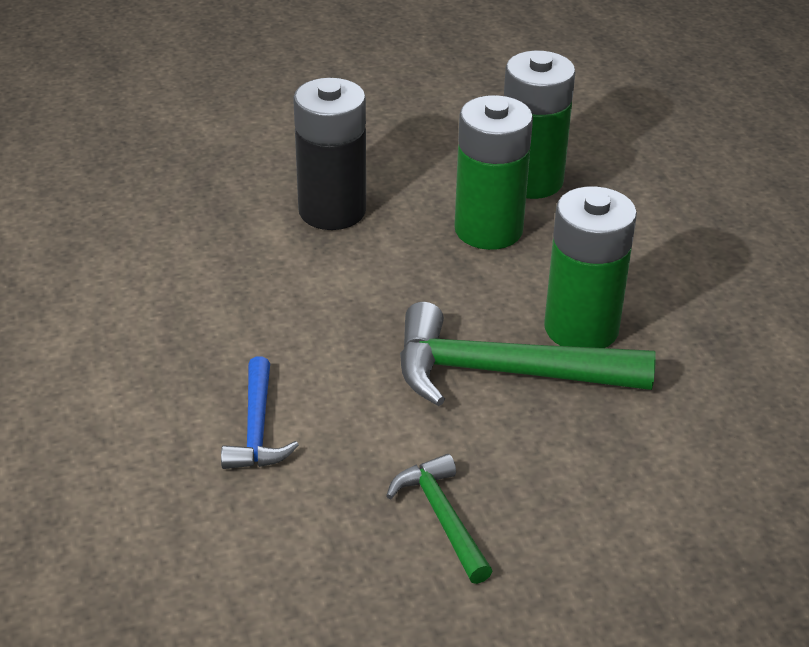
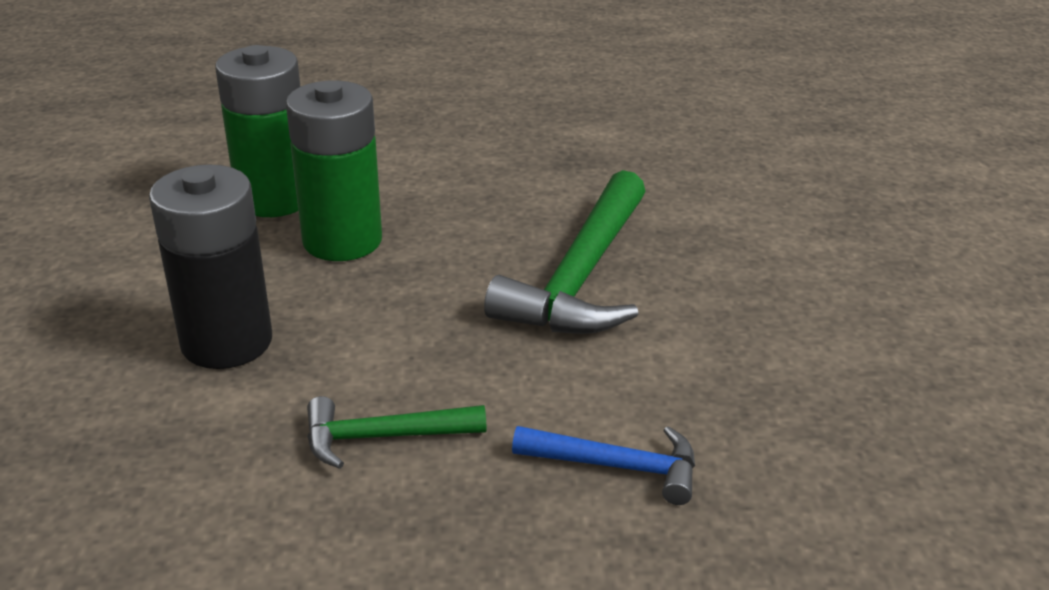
camera: 75 degrees left, 5 degrees down
(442, 518) = (782, 354): green hammer -> green hammer (383, 437)
(581, 328) = (532, 221): green battery -> none

